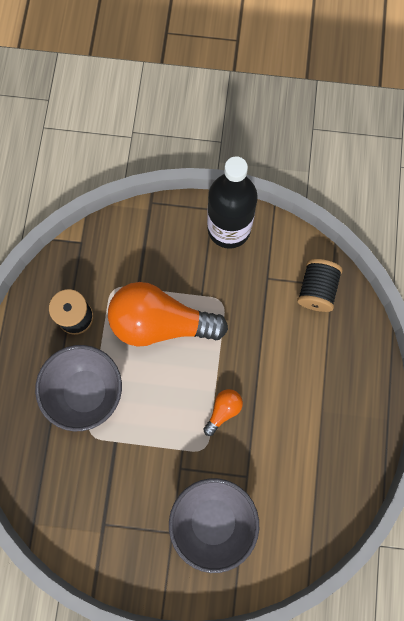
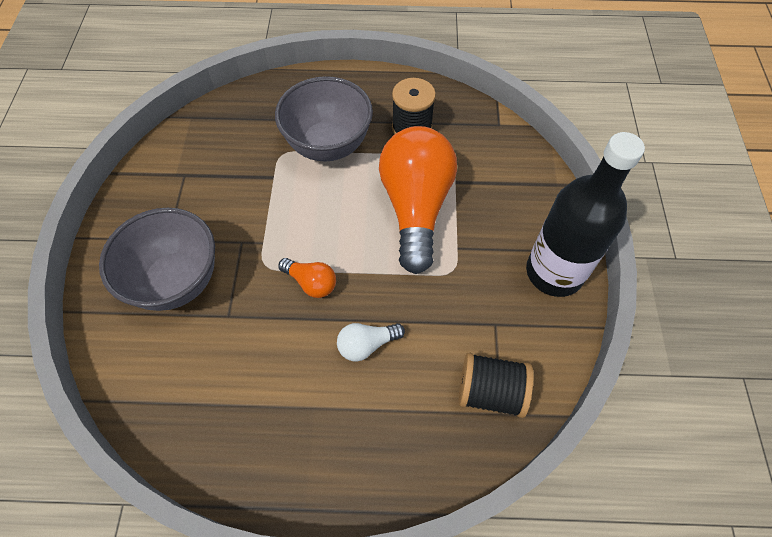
camera: 85 degrees right, 15 degrees down
(277, 371) = (367, 345): none -> white light bulb

